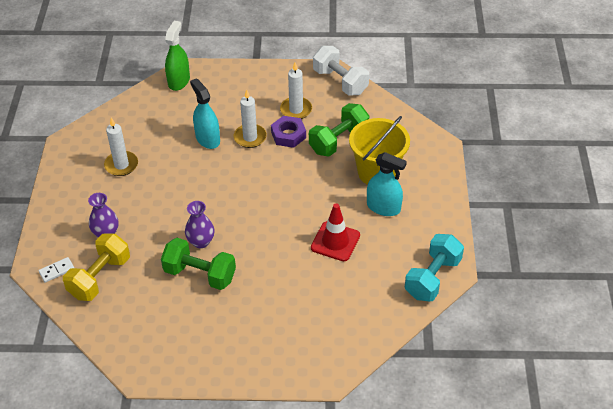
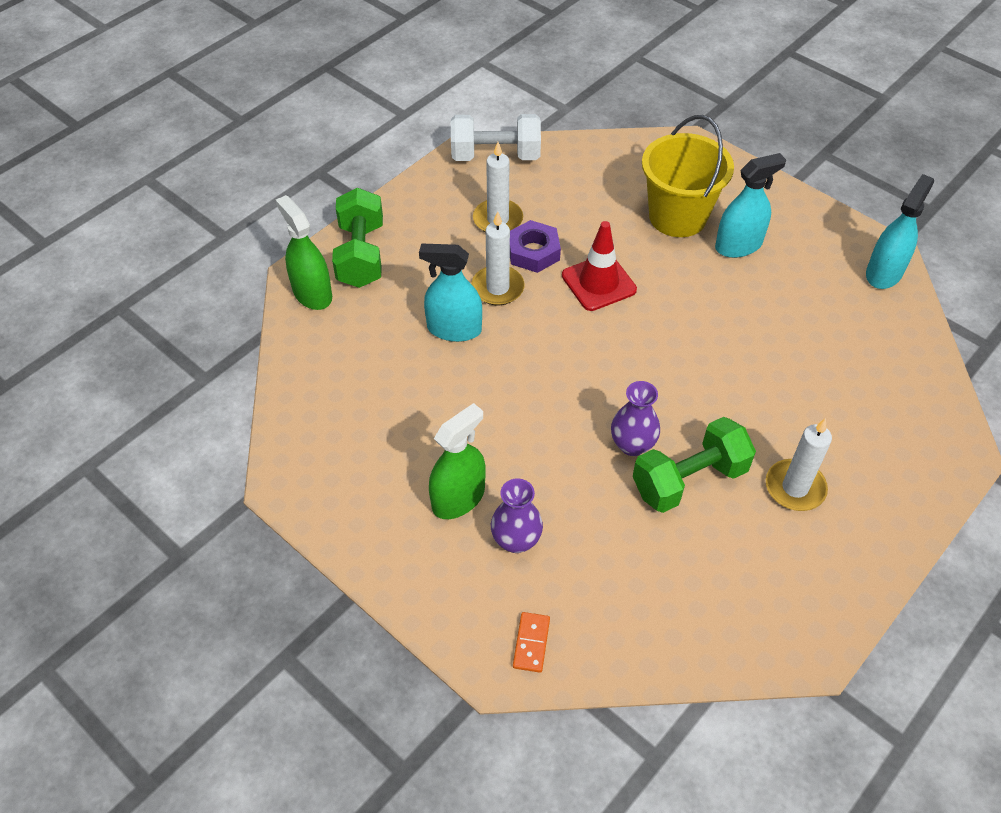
camera: 50 degrees left, 5 degrees up
(57, 271) = (531, 643): white domino -> orange domino
(100, 277) = (593, 596): yellow dumbbell -> none
(111, 201) = (458, 498): none -> green spray bottle
(121, 165) = (401, 446): white candle -> white candle (795, 487)
(335, 241) = (753, 318): red traffic cone -> red traffic cone (598, 283)
(338, 141) = (592, 216): green dumbbell -> green dumbbell (361, 255)
(432, 278) = (884, 273): turquoise dumbbell -> turquoise spray bottle

